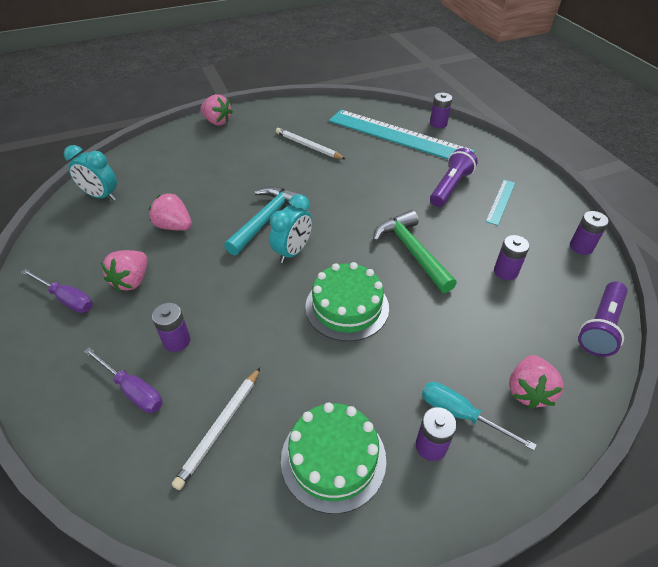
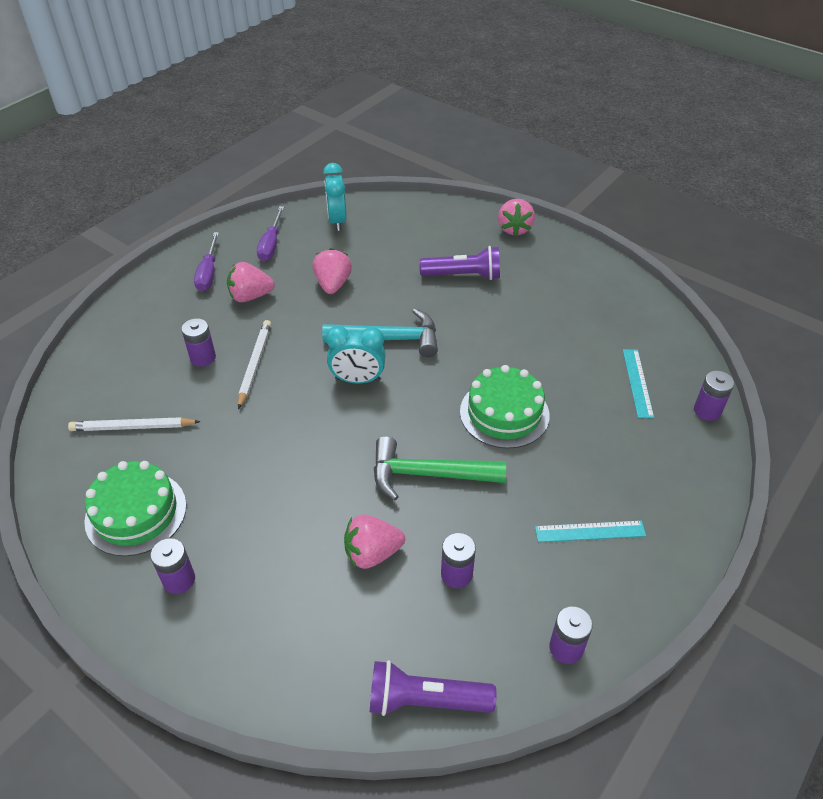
camera: 60 degrees right, 0 degrees up
(133, 390) = (143, 359): purple screwdriver -> purple screwdriver (271, 244)
(308, 146) = (538, 314): white pencil -> white pencil (255, 364)
(347, 307) = (310, 452): green cake -> green cake (504, 413)
(399, 136) = (637, 382): turquoise ruler -> turquoise ruler, size x0.43
(412, 251) = (428, 474): green hammer -> green hammer turned 120 degrees counterclockwise
(450, 187) = (575, 470): purple flashlight -> purple flashlight (463, 275)
(460, 414) = (225, 592): turquoise screwdriver -> none
(528, 391) = (284, 645): pink strawberry -> pink strawberry (372, 553)

